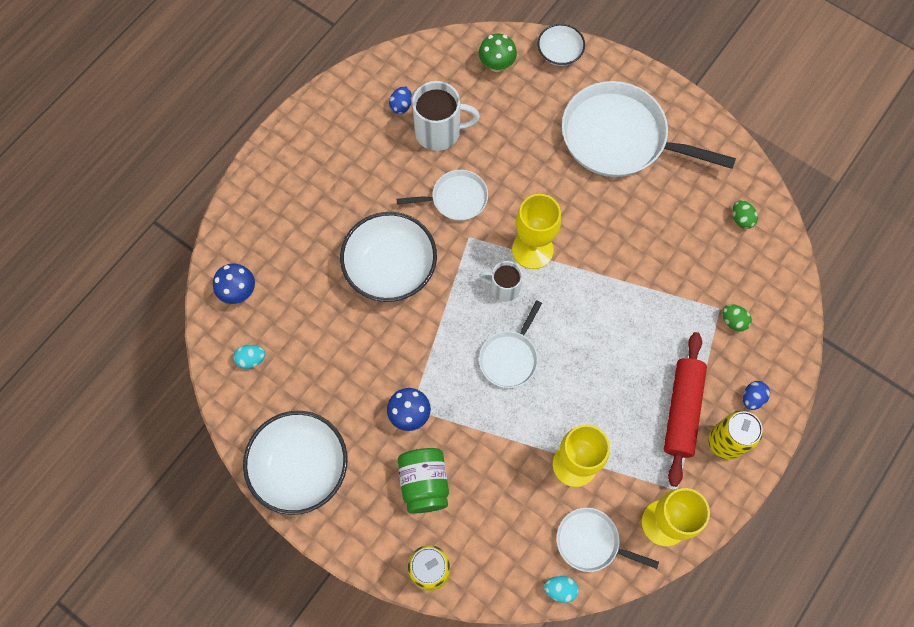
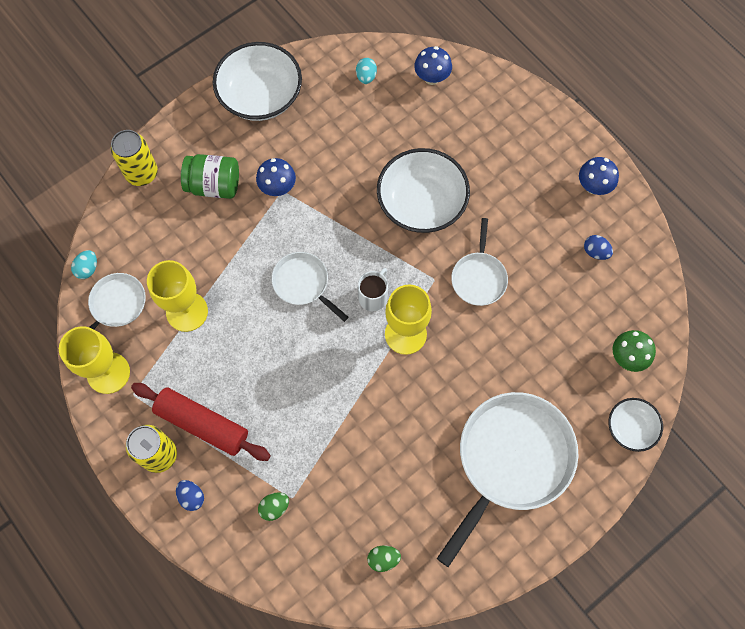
camera: 105 degrees right, 0 degrees up
(332, 118) = (593, 186): none -> blue mushroom
(439, 132) = (557, 280): white mug -> none

